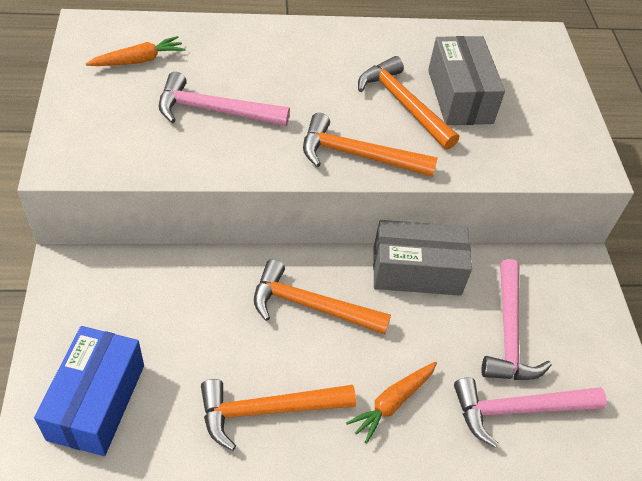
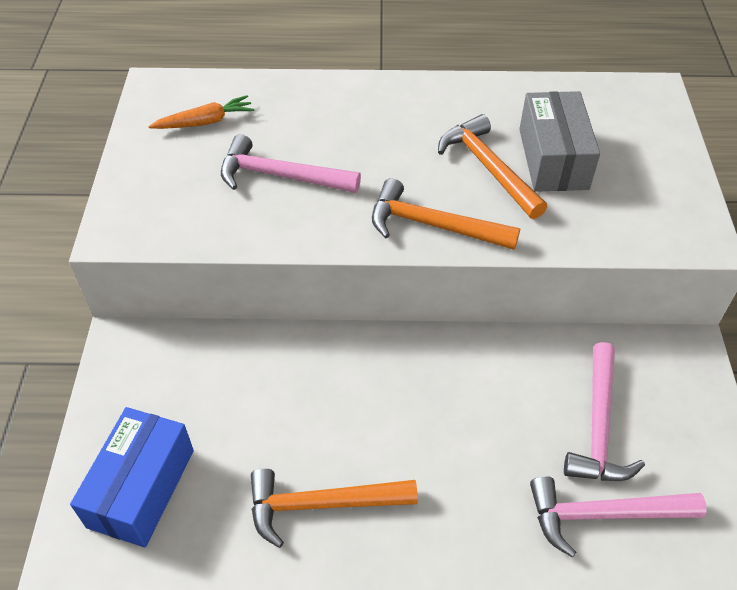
camera: 10 degrees right, 0 degrees up
(311, 306) = (377, 390): orange hammer -> none
(392, 403) = (460, 501): orange carrot -> none
(416, 271) = (498, 353): grey box -> none

